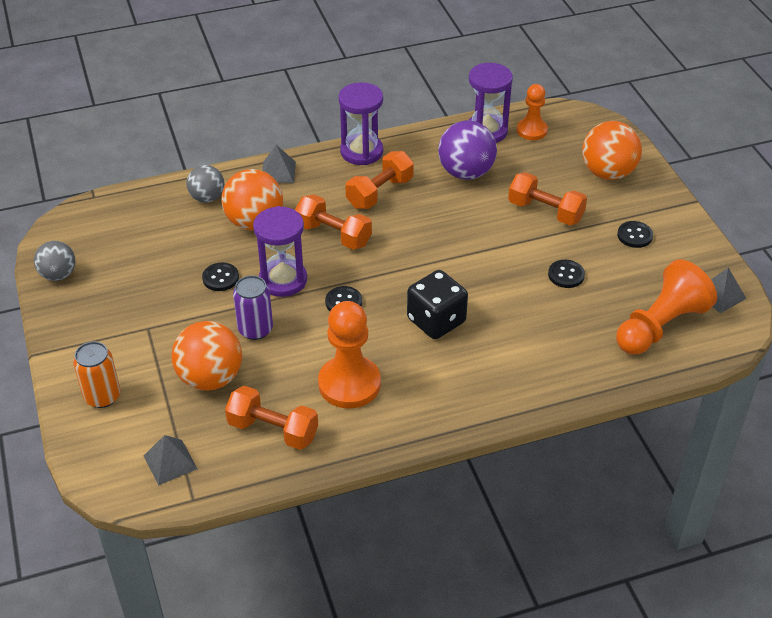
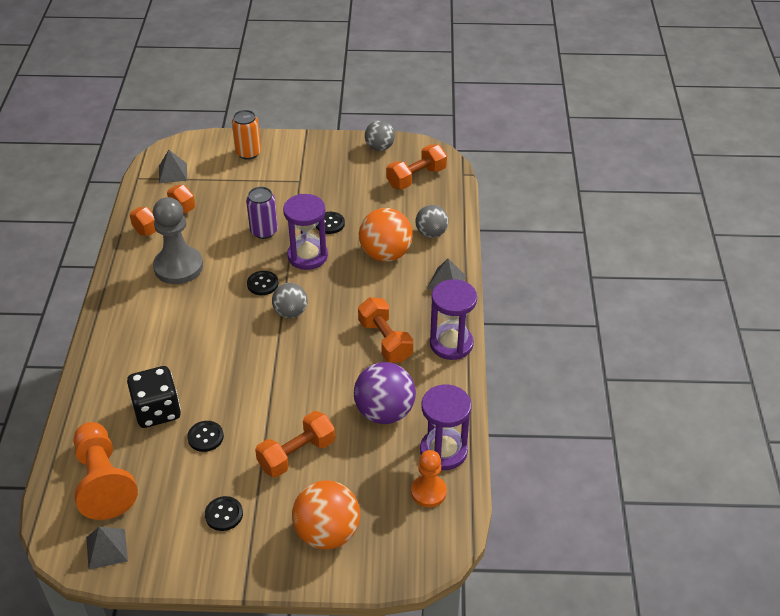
camera: 110 degrees right, 0 degrees up
(210, 378) = (231, 201): orange ball -> none
(333, 235) = (345, 297): orange dumbbell -> orange dumbbell (416, 177)
(349, 384) = (178, 267): orange pawn -> grey pawn
(375, 267) = (290, 312): none -> grey ball
(436, 321) = (208, 332): black dice -> black dice (157, 411)

